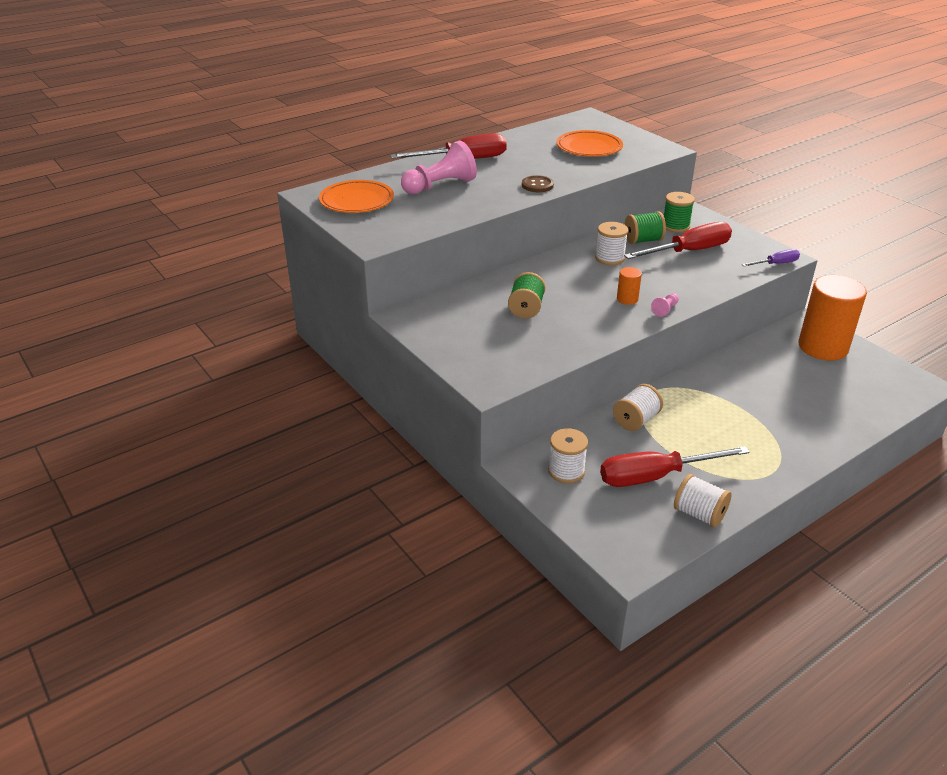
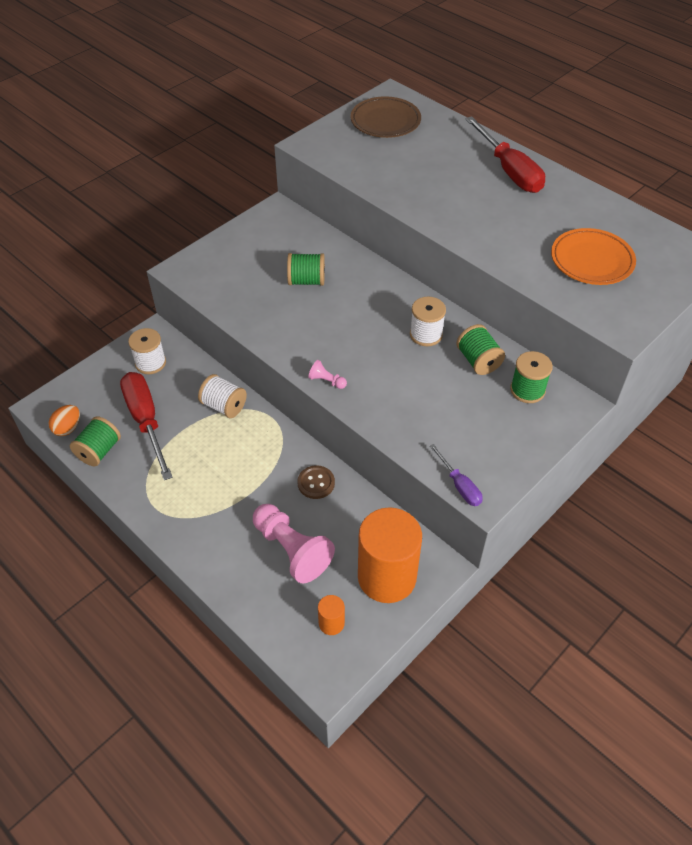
camera: 80 degrees right, 15 degrees up
(356, 201) = (385, 121): orange plate -> brown plate
(440, 186) = (437, 164): pink pawn -> pink pawn (292, 550)
(537, 185) = (465, 228): brown button -> brown button (316, 483)
(627, 299) = (341, 351): orange cylinder -> orange cylinder (331, 623)
(665, 541) = (68, 428): none -> orange egg
(689, 251) = (464, 402): red screwdriver -> none
(699, 514) = (99, 451): white spool -> green spool

